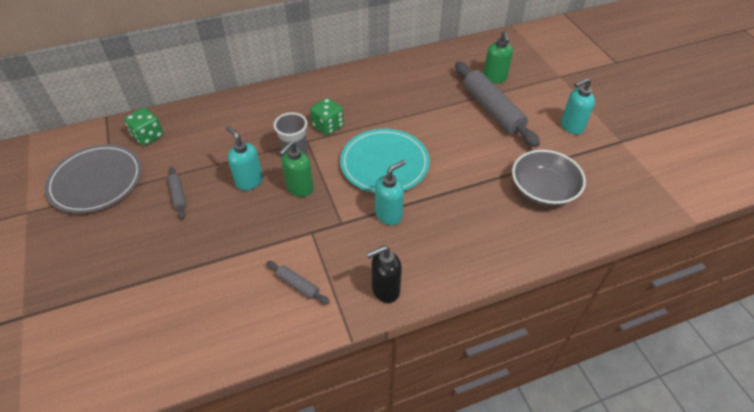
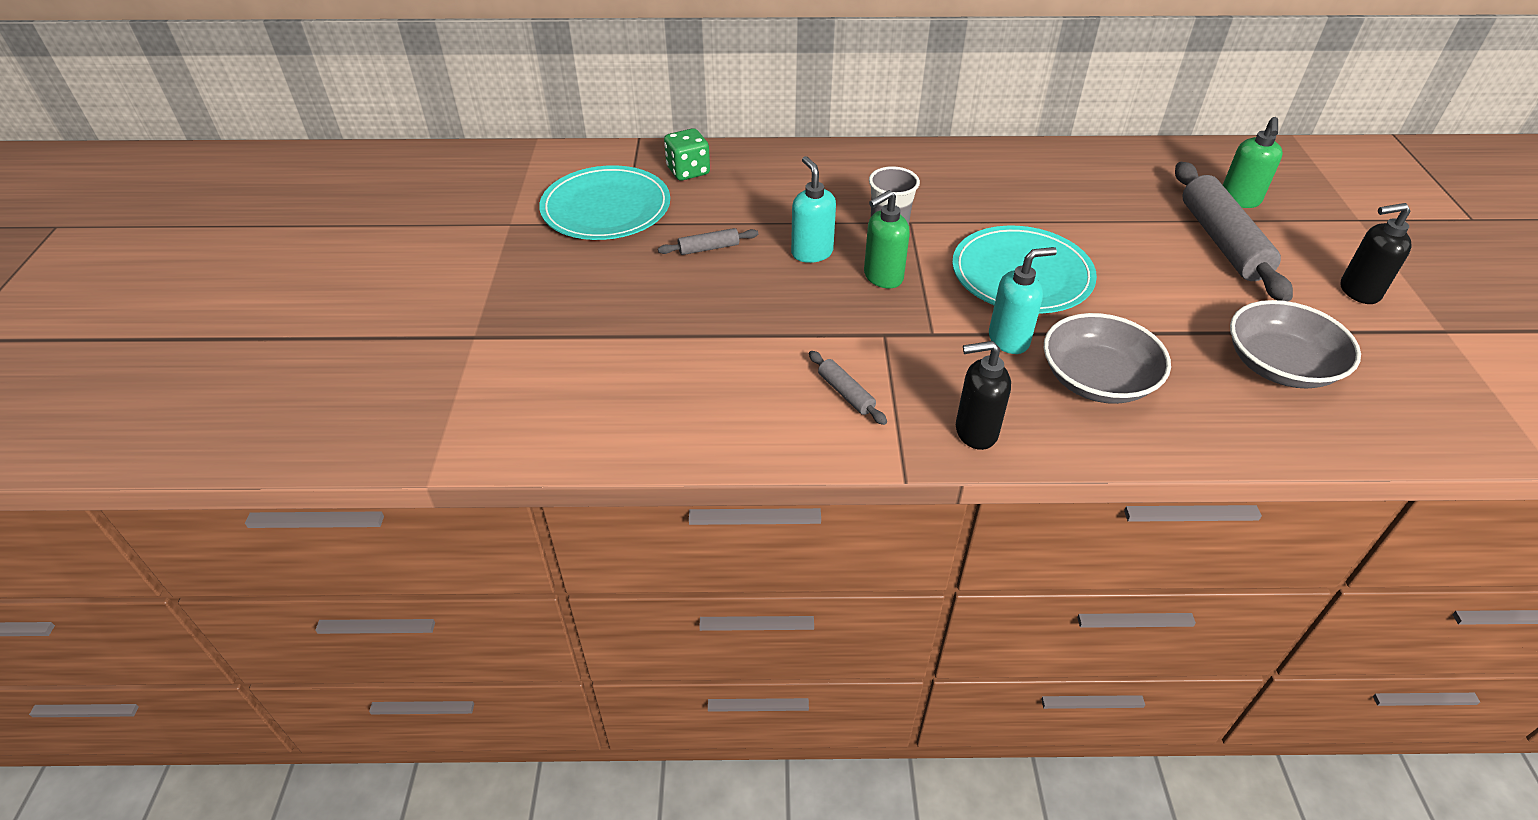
camera: 20 degrees right, 5 degrees down
(96, 181) = (606, 208): grey plate -> turquoise plate
(178, 195) = (708, 248): grey rolling pin -> grey rolling pin turned 75 degrees clockwise
(328, 126) = (947, 210): green dice -> none
(446, 229) = (1097, 379): none -> grey bowl
(571, 126) = (1358, 291): turquoise soap dispenser -> black soap dispenser

